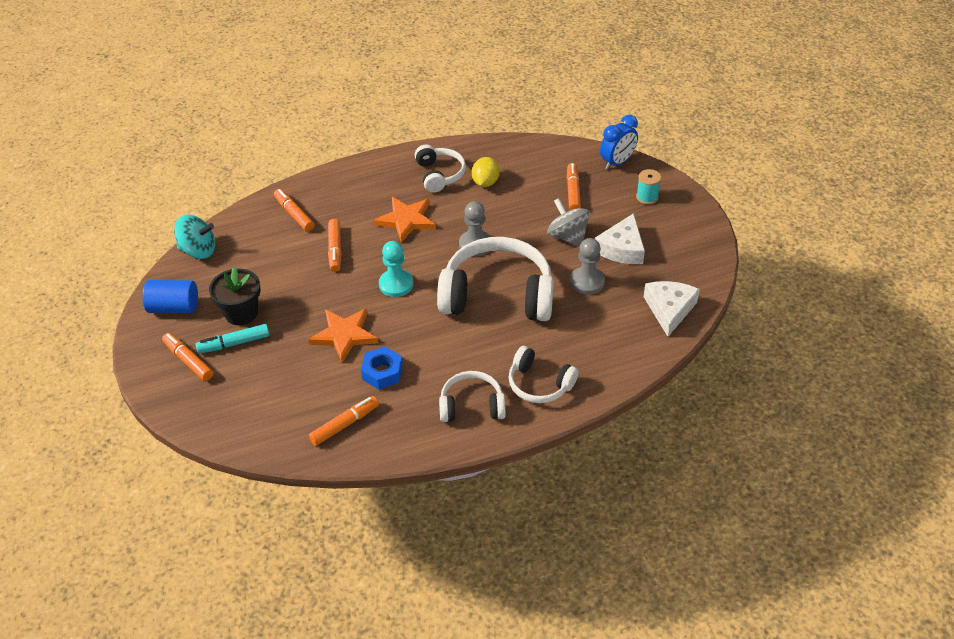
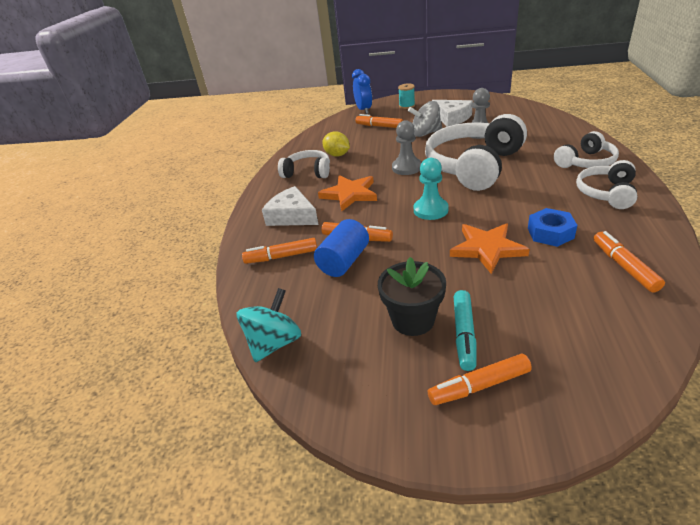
camera: 60 degrees left, 10 degrees down
(174, 307) = (365, 385): blue cylinder -> blue cylinder (344, 261)
(669, 310) = (522, 112): white cheese -> white cheese (292, 216)

